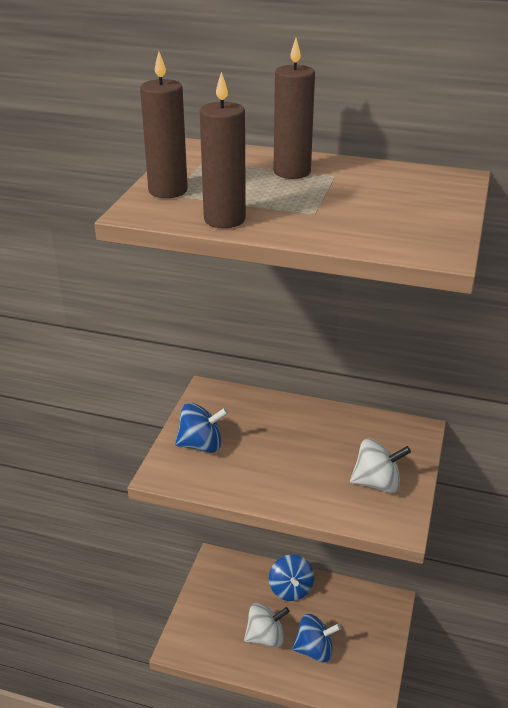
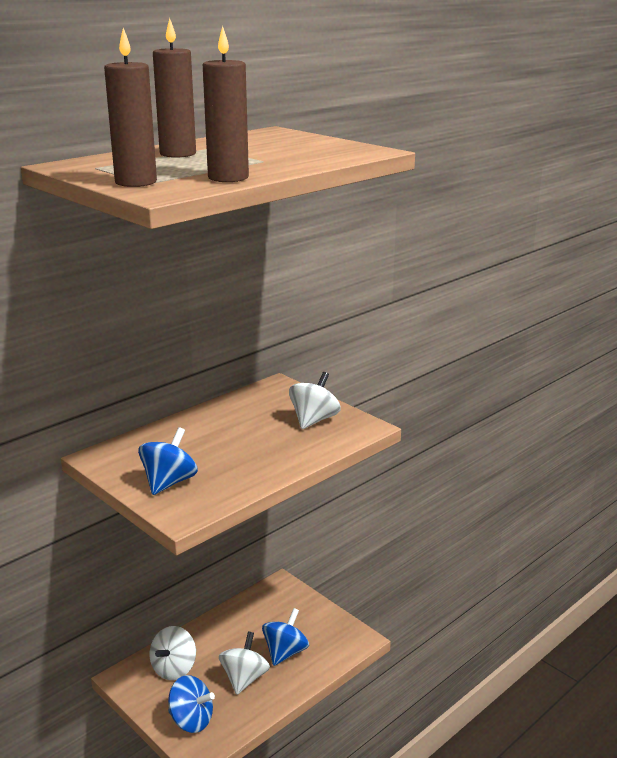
camera: 60 degrees left, 10 degrees down
(244, 585) = (174, 668): none -> white spinning top
(290, 589) = (210, 639): blue spinning top -> blue spinning top (191, 720)

